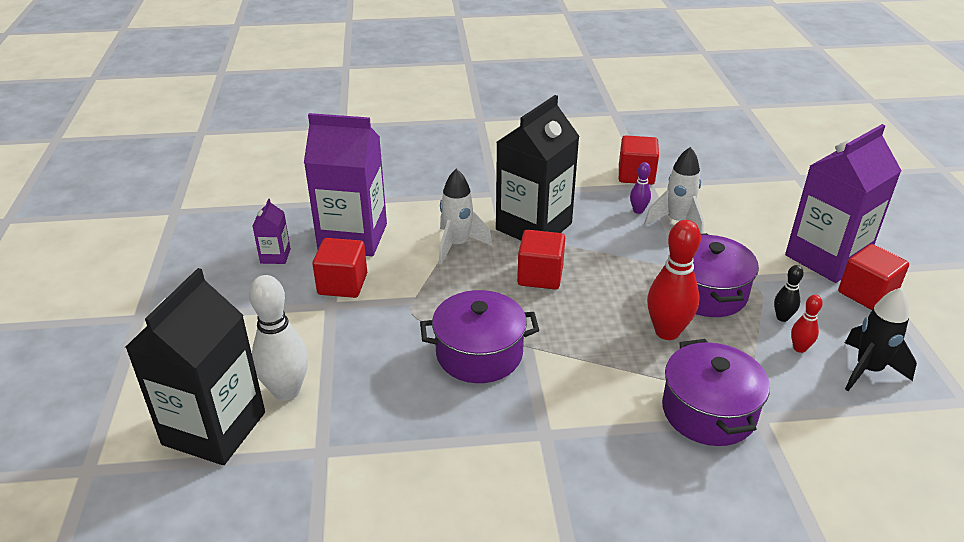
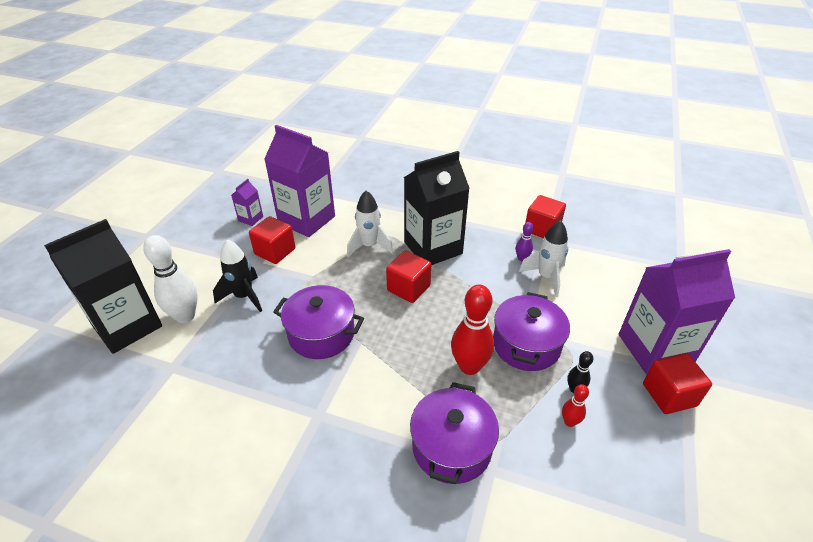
camera: 25 degrees right, 5 degrees up
(868, 370) = (617, 466): black rocket -> black rocket (244, 296)

